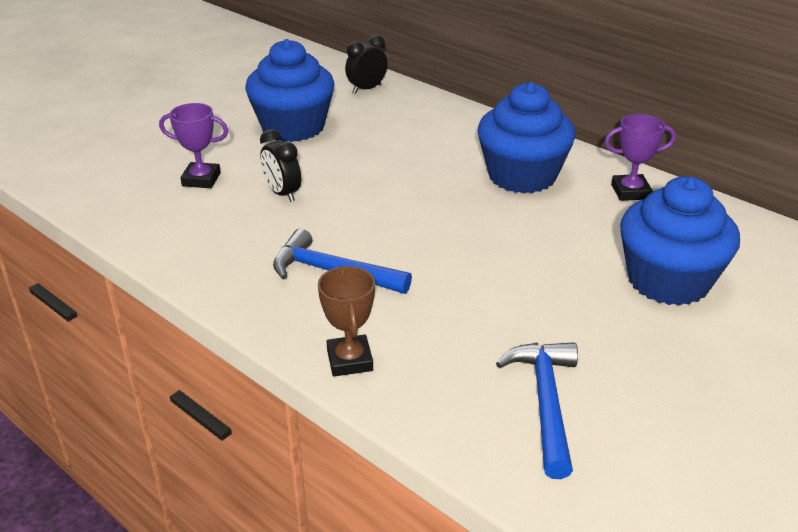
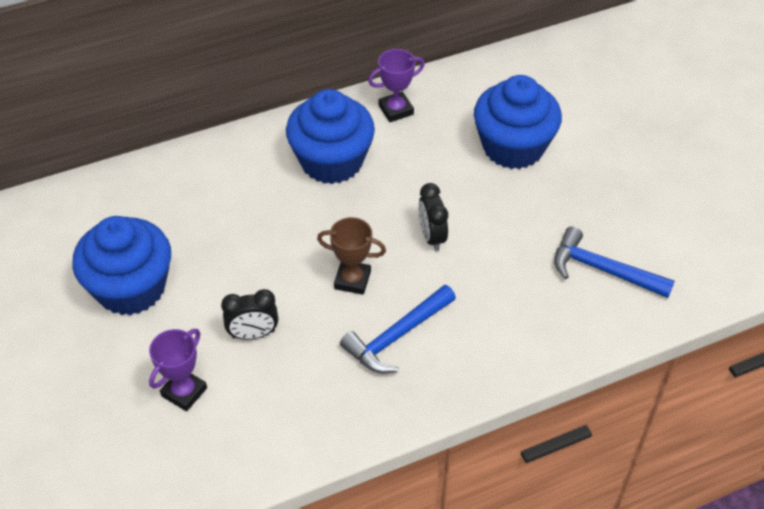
camera: 65 degrees left, 15 degrees up
(349, 360) = (511, 362): brown trophy -> brown trophy (352, 280)
(367, 89) = (95, 204): black clock -> black clock (432, 237)
(630, 192) = (396, 110): purple trophy -> purple trophy turned 45 degrees clockwise

